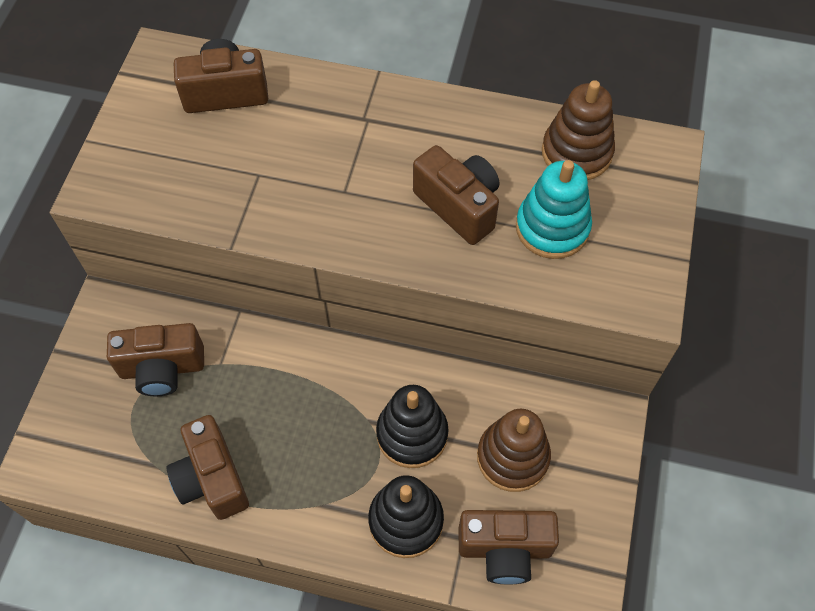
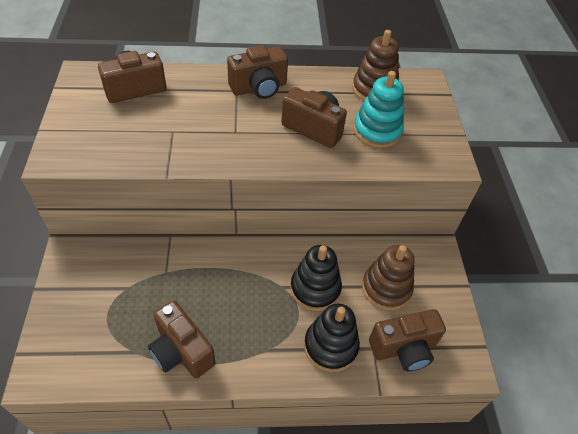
camera: 20 degrees left, 10 degrees down
(162, 369) = (123, 284): brown camera -> brown camera (259, 88)

